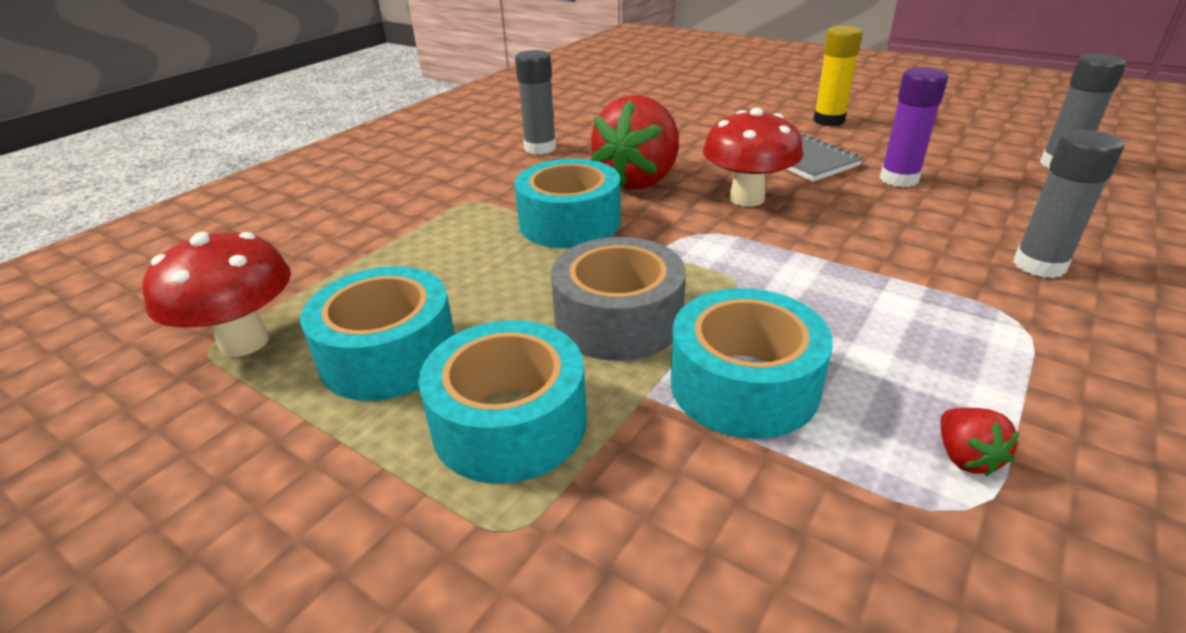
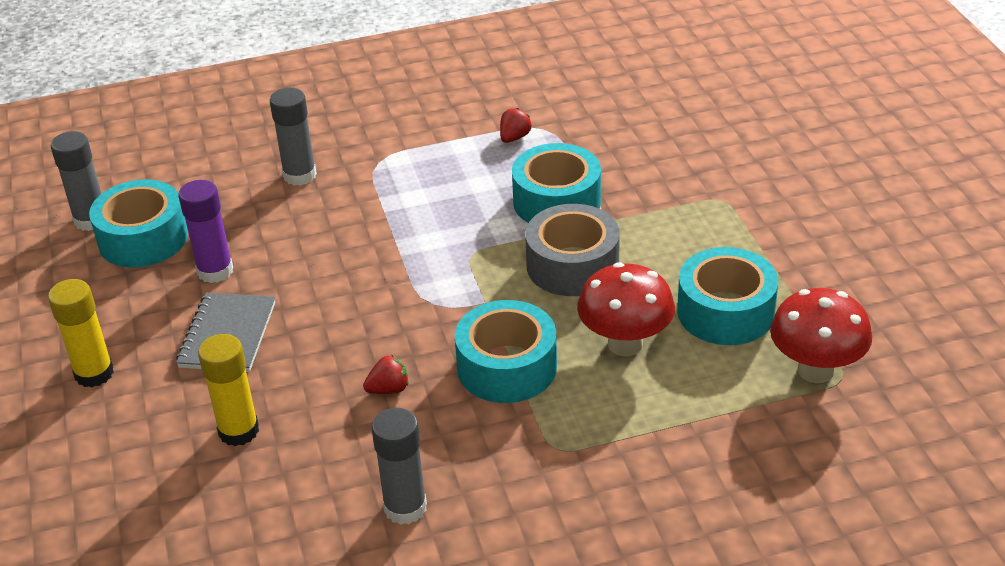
camera: 140 degrees left, 5 degrees up
(510, 422) = (687, 239): turquoise tape -> turquoise tape (143, 238)
(639, 180) = (388, 389): red strawberry -> red strawberry, size x0.40
(695, 135) = (238, 431): none -> yellow glue stick
(747, 198) = (348, 316): red mushroom -> red mushroom (625, 344)

